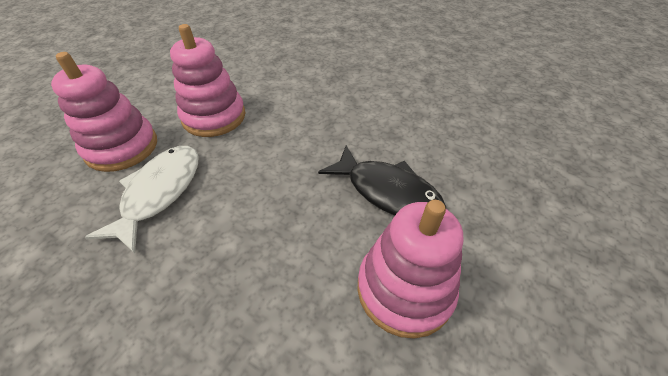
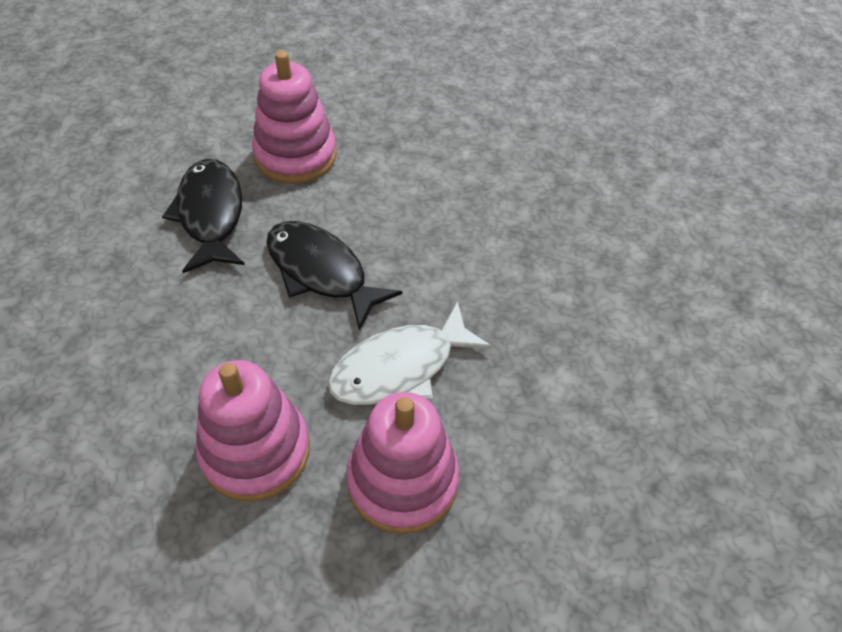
camera: 140 degrees left, 5 degrees up
(268, 210) = (321, 272): none -> black fish

